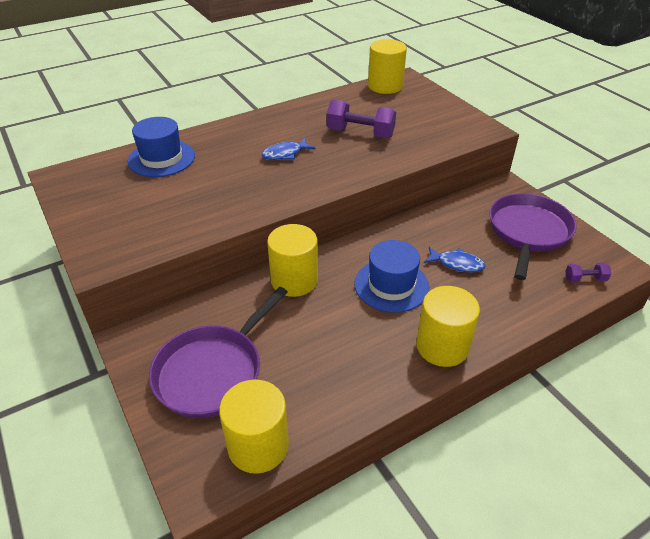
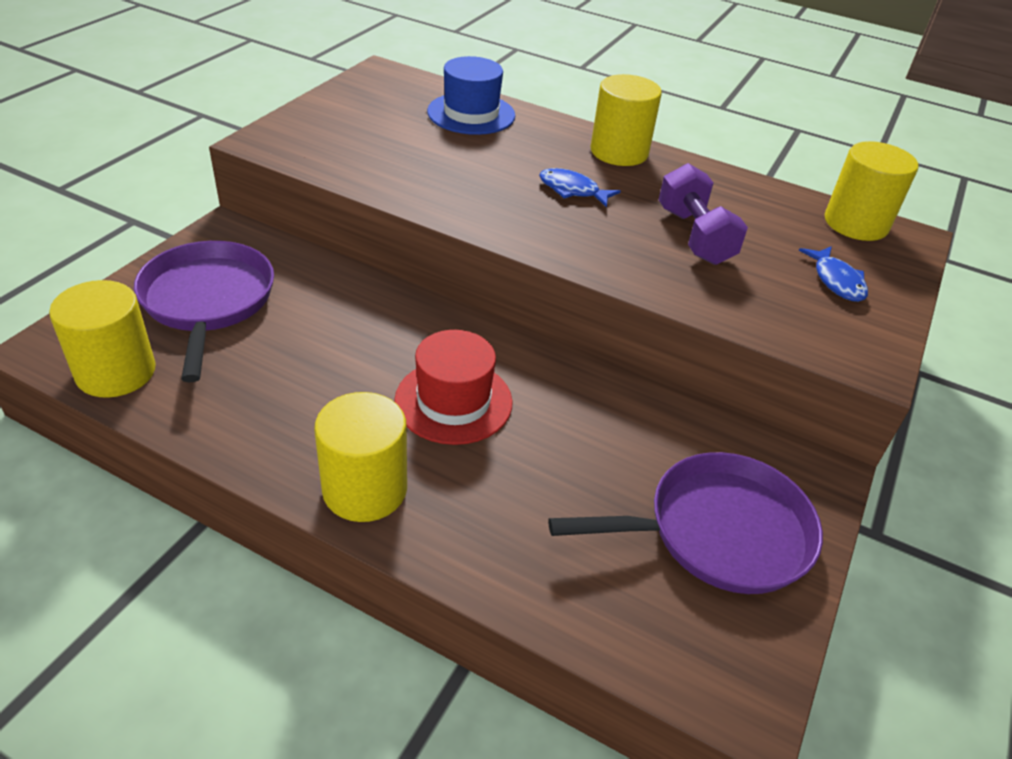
camera: 55 degrees right, 0 degrees up
(213, 371) = (208, 301): purple pan -> purple pan turned 75 degrees clockwise
(294, 280) = (396, 311): yellow cylinder -> yellow cylinder (619, 152)
(391, 285) = (453, 401): blue hat -> red hat
(457, 264) = (556, 459): blue fish -> blue fish (836, 281)
(585, 279) = (657, 645): purple dumbbell -> none

